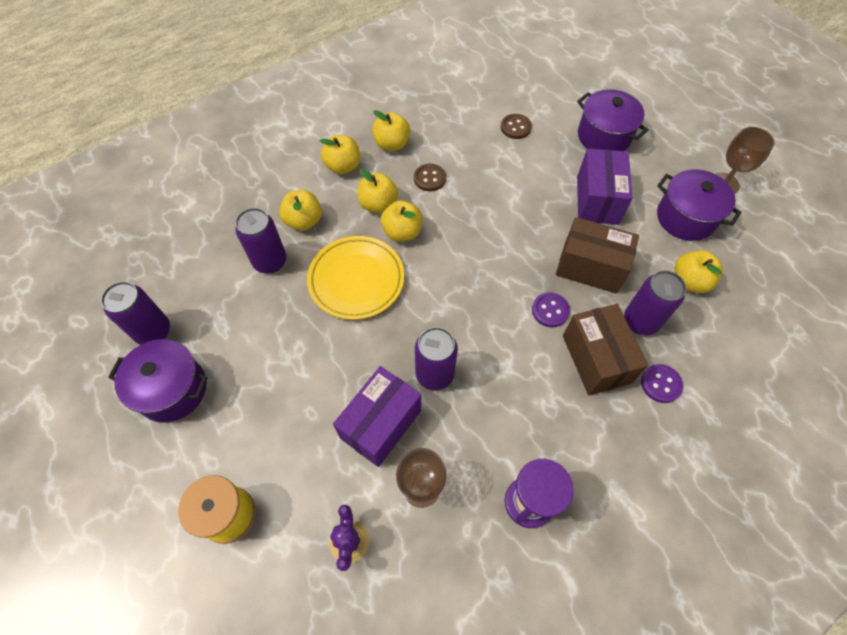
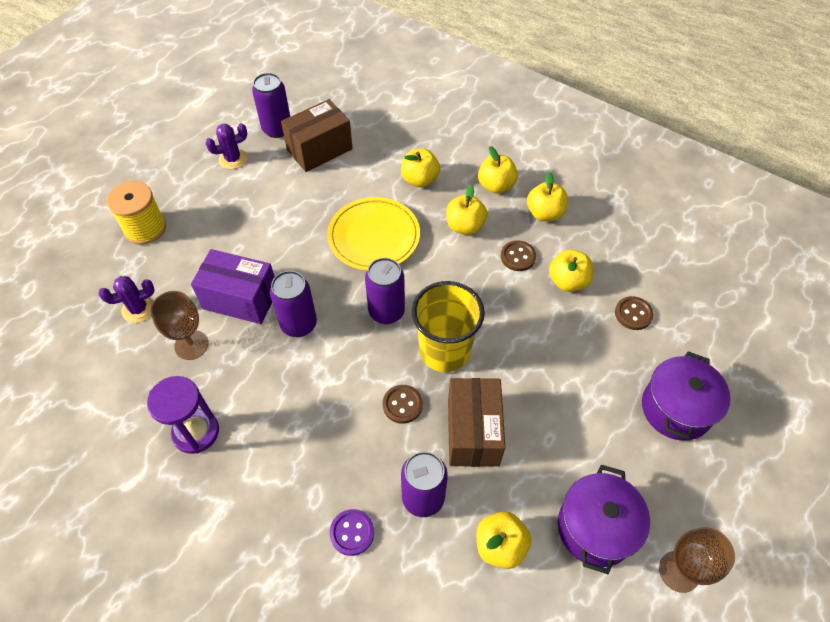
camera: 70 degrees right, 5 degrees down
(172, 389) = (233, 159): purple pot -> purple cactus
(270, 262) = (368, 172): purple can -> purple can (386, 312)
(402, 232) = (441, 254): yellow apple -> yellow apple (567, 281)
(506, 262) = (444, 350): none -> yellow cup
(550, 310) = (402, 404): purple button -> brown button
(596, 359) = (360, 461): brown box -> brown box (319, 149)
(597, 200) = (571, 421): purple box -> none

